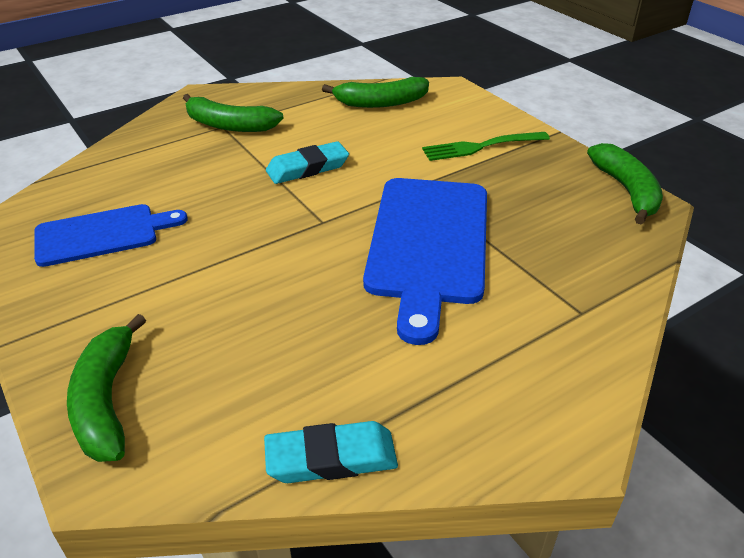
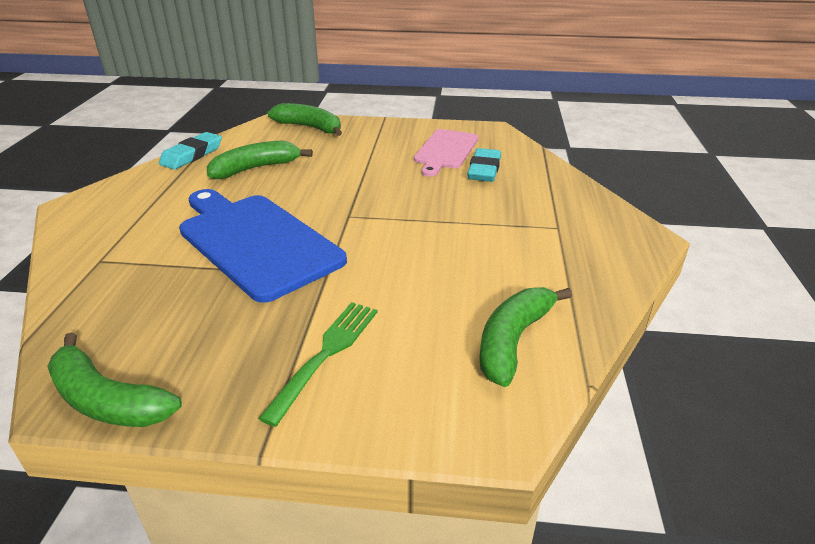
camera: 130 degrees right, 5 degrees down
(102, 234) = (445, 151): blue cutting board -> pink cutting board
(229, 125) = (556, 230): green banana -> green banana (255, 168)
(307, 168) = (429, 238): turquoise eraser -> turquoise eraser (484, 170)

